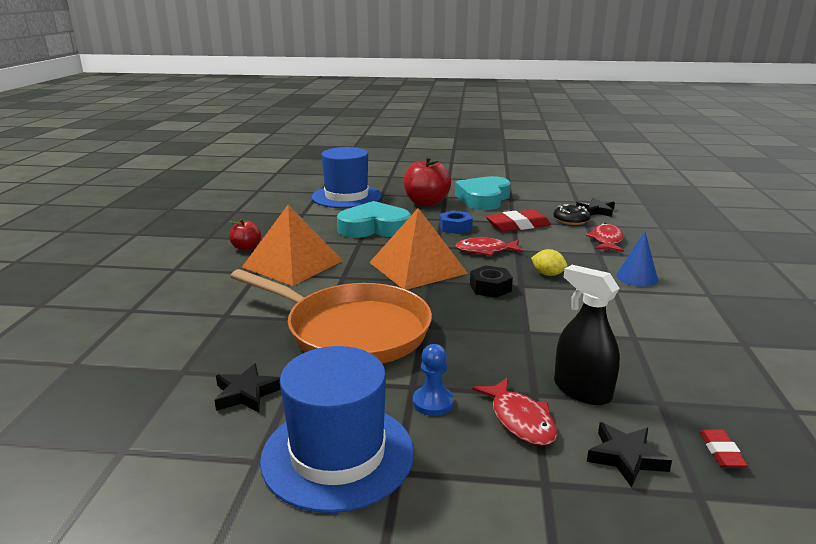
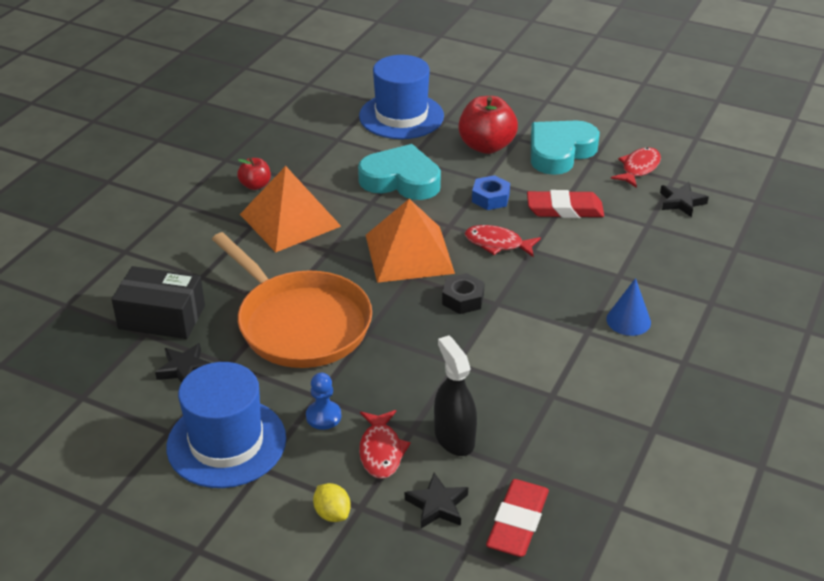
camera: 20 degrees right, 15 degrees up
(197, 353) = (162, 317): none -> black box
(548, 274) = (536, 294): yellow lemon -> yellow lemon (332, 513)
(571, 220) = (635, 213): black donut -> none
(606, 240) = (647, 257): red fish -> red fish (638, 168)
(721, 452) = (517, 522): red eraser -> red eraser, size x2.04

